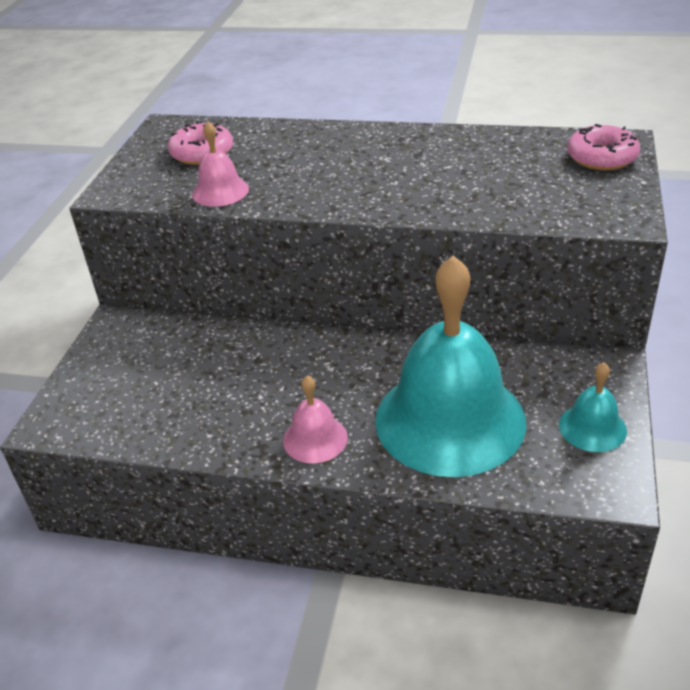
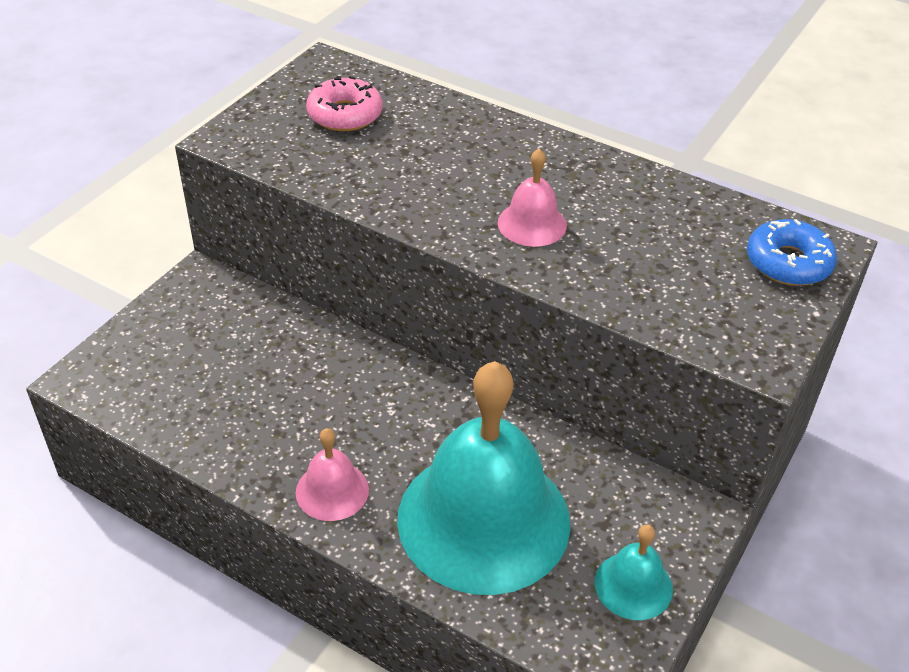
camera: 15 degrees right, 5 degrees up
(220, 191) = (337, 174): pink bell -> pink bell (532, 224)
(601, 157) = (788, 263): pink donut -> blue donut

